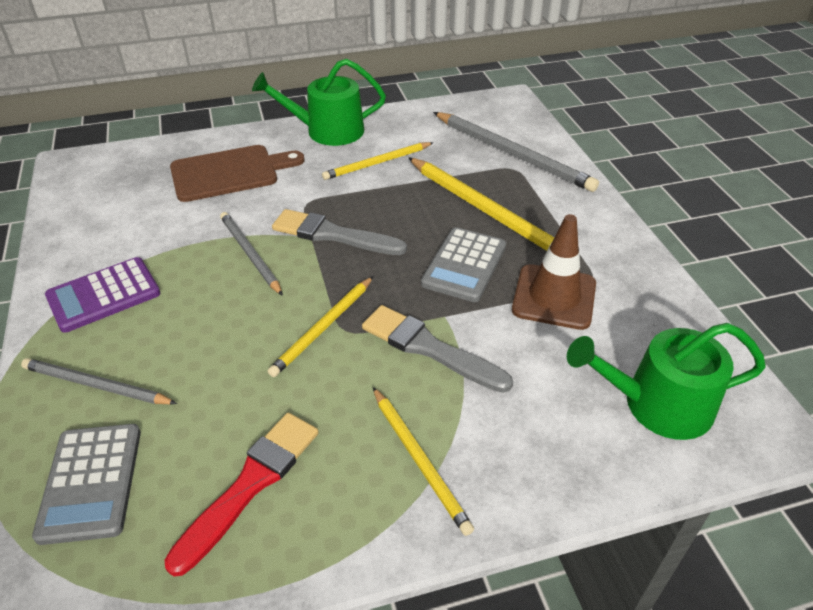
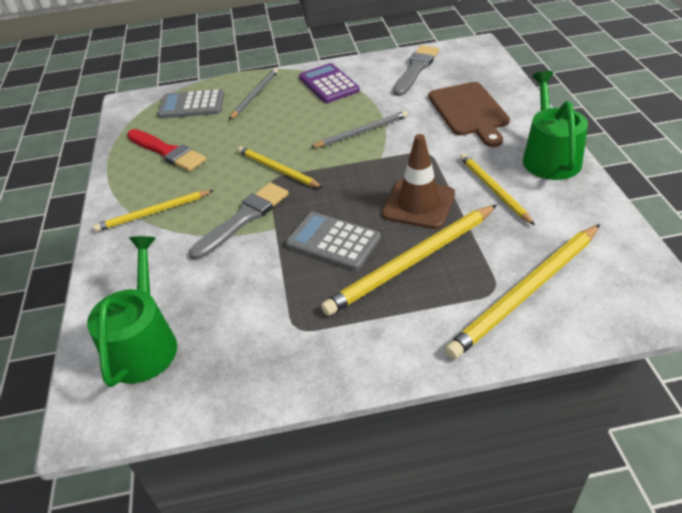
camera: 100 degrees right, 0 degrees up
(333, 235) = (382, 168): grey brush -> grey brush (416, 69)
(512, 154) = (526, 292): grey pencil -> yellow pencil
(554, 297) = (281, 296): brown traffic cone -> brown traffic cone (418, 204)

